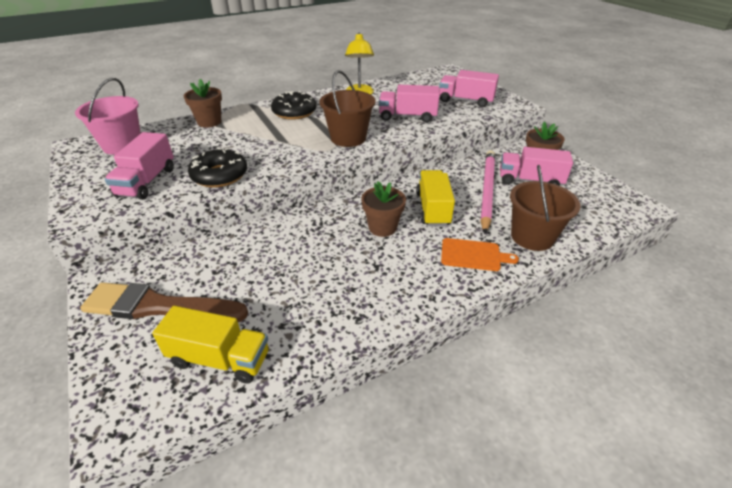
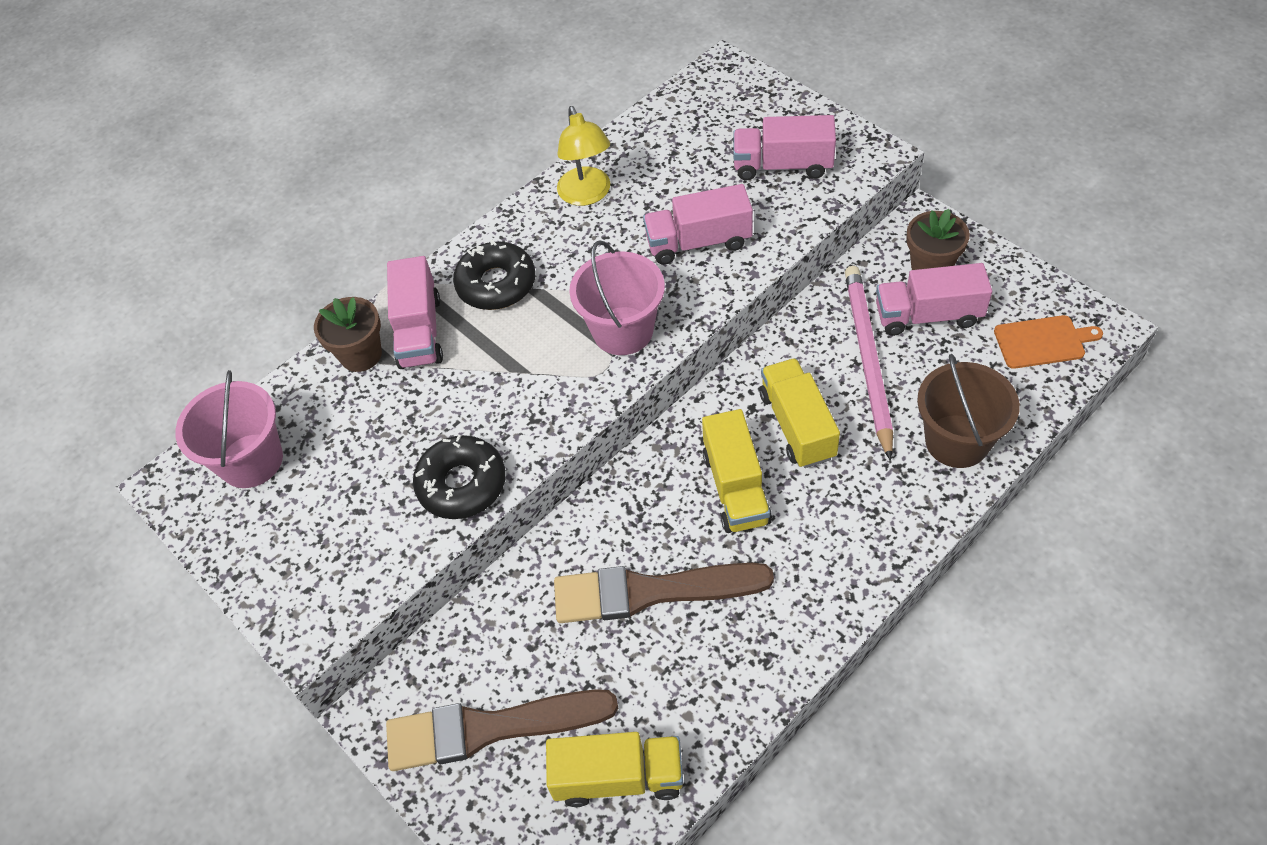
camera: 10 degrees left, 15 degrees up
(147, 182) = (355, 533): pink truck -> pink truck (419, 331)
(304, 263) = (651, 592): none -> brown brush
(348, 138) = (623, 331): brown bucket -> pink bucket
(382, 227) = (736, 488): brown flower pot -> yellow truck
(473, 255) = (883, 503): orange cutting board -> orange cutting board (1043, 342)

